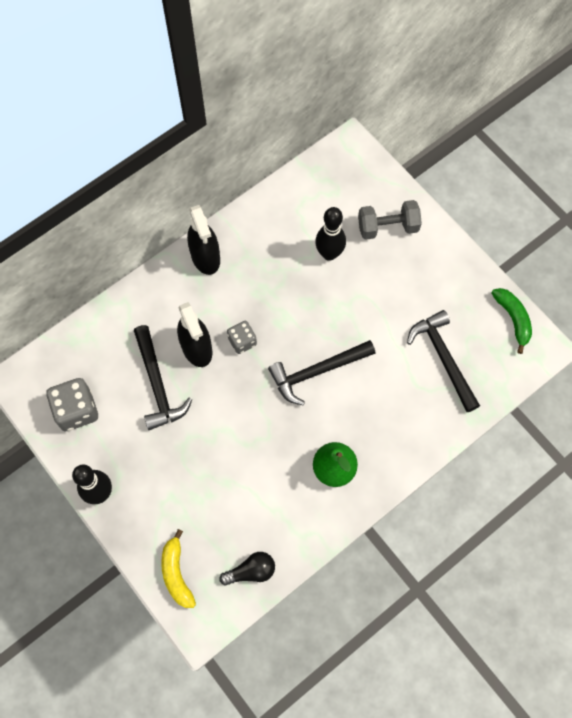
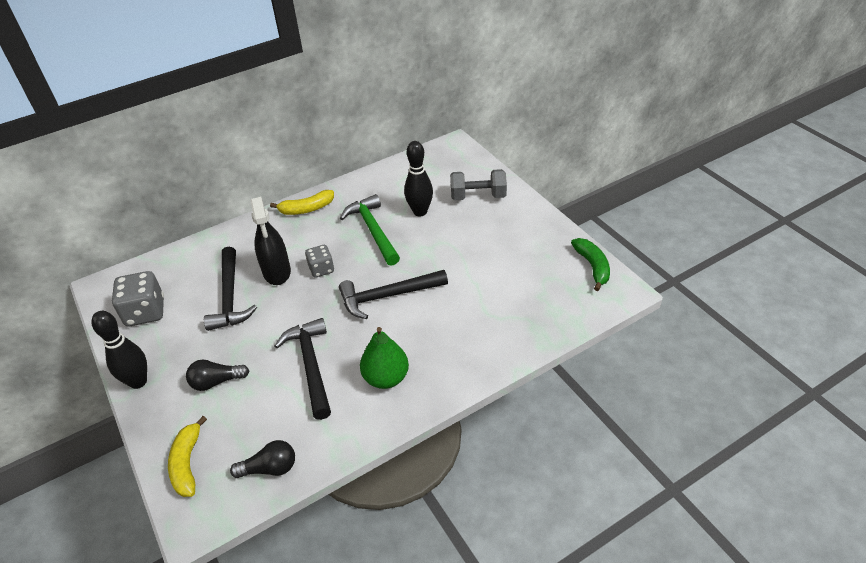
camera: 10 degrees right, 25 degrees down
(175, 486) = (216, 382): none -> black light bulb
(205, 257) = (306, 209): black spray bottle -> yellow banana
(284, 284) = (373, 230): none -> green hammer
(443, 358) = (518, 293): black hammer -> black hammer (311, 365)

